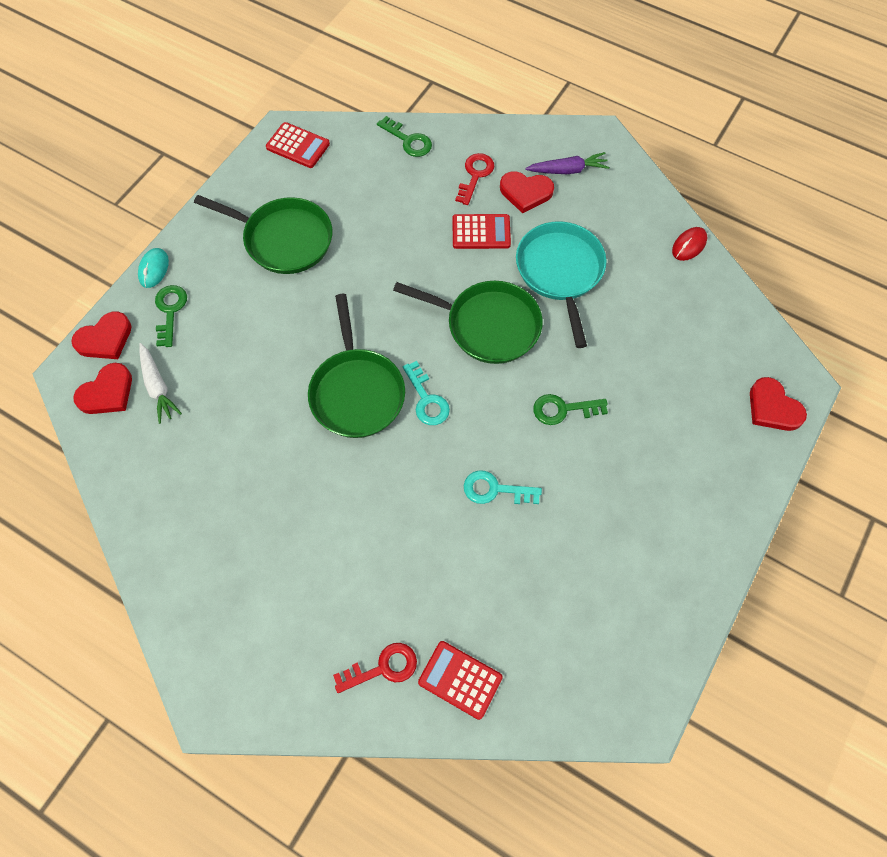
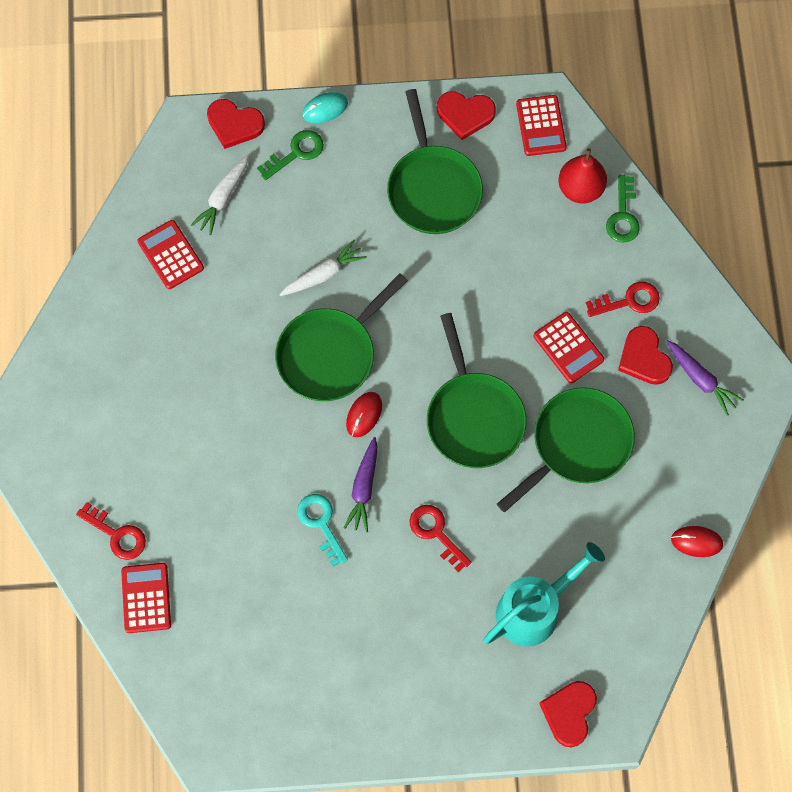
camera: 55 degrees right, 5 degrees up
(107, 392) = (190, 165): red heart -> red heart (465, 114)
(169, 457) = (171, 255): none -> red calculator
(286, 355) = (323, 274): none -> white carrot
(366, 152) = (580, 189): none -> red pear
(426, 399) = (364, 415): turquoise key -> red mouse
(488, 438) = (363, 488): none -> purple carrot
(560, 272) = (577, 444): turquoise pan -> green pan
(563, 409) = (436, 533): green key -> red key
(672, 379) = (534, 609): none -> turquoise watering can

